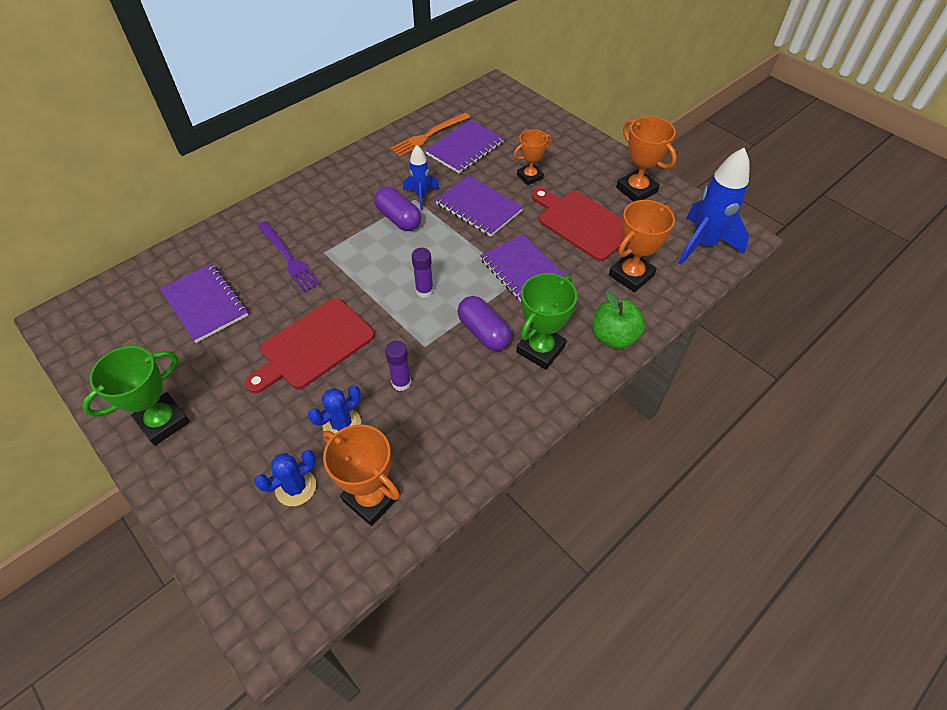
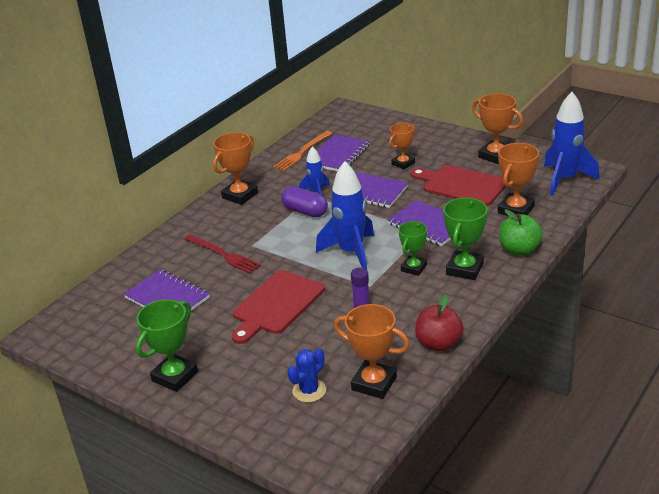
camera: 10 degrees left, 20 degrees down
(288, 258) = (223, 255): purple fork -> red fork
(340, 179) = (240, 195): none -> orange trophy
(342, 424) = (326, 346): blue cactus -> none
(424, 291) = (351, 252): purple glue stick -> blue rocket
(468, 457) = (438, 344): none -> red apple
(484, 332) = (413, 268): purple capsule -> green trophy

